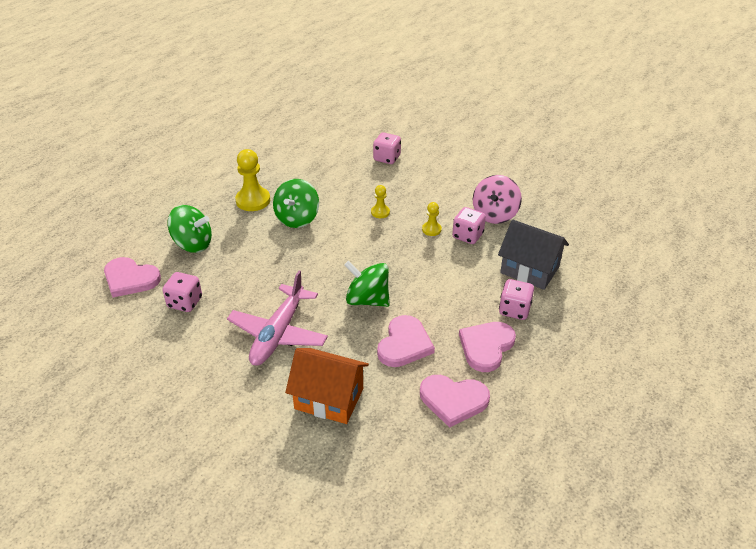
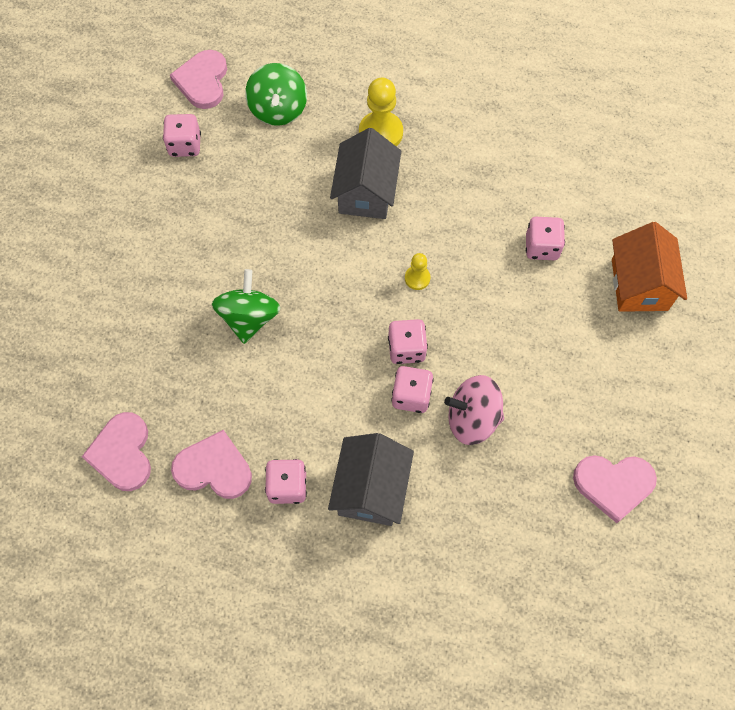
camera: 70 degrees right, 25 degrees up
(278, 334) = (167, 250): pink plane -> none
(297, 218) = (366, 192): green spinning top -> grey house
(329, 398) = (92, 331): orange house -> orange house (639, 284)
(404, 344) = (190, 379): pink heart -> pink heart (613, 485)
(431, 229) = (406, 349): yellow pawn -> pink dice

